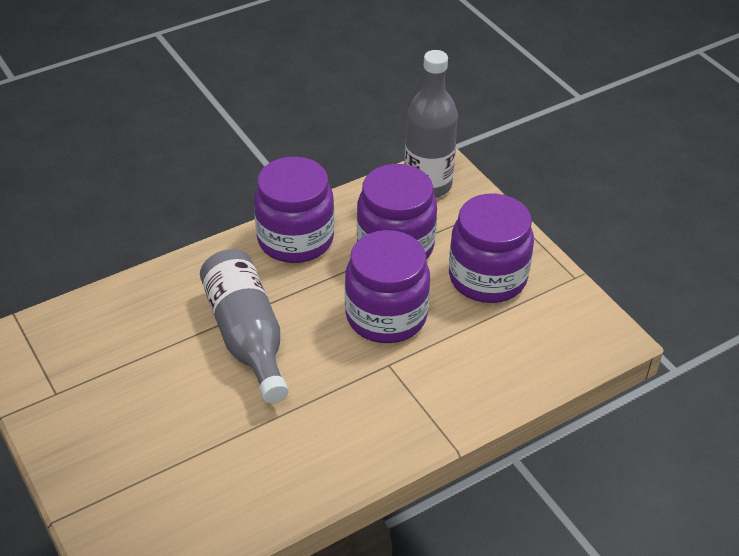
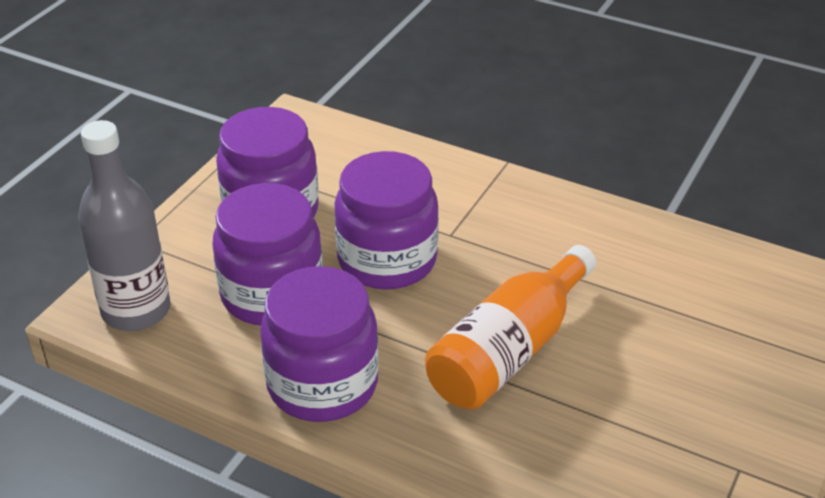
camera: 120 degrees left, 5 degrees down
(247, 336) = (509, 350): grey bottle -> orange bottle

